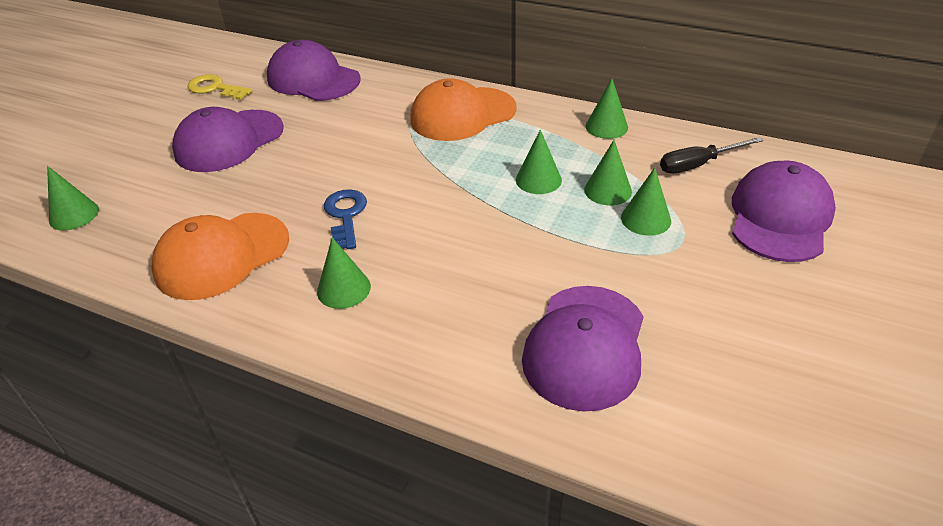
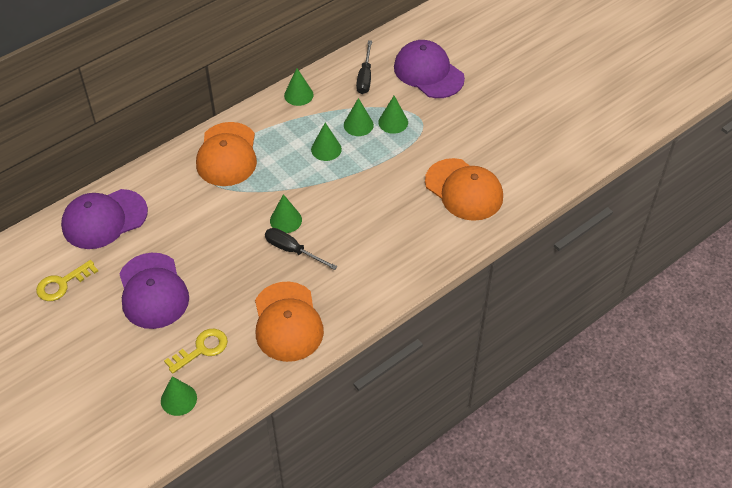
camera: 65 degrees left, 10 degrees up
(154, 204) = (202, 349): none -> yellow key
(343, 289) = (359, 271): green cone -> green cone (285, 220)
(345, 216) = (292, 250): blue key -> black screwdriver
(585, 346) = (464, 190): purple cap -> orange cap

